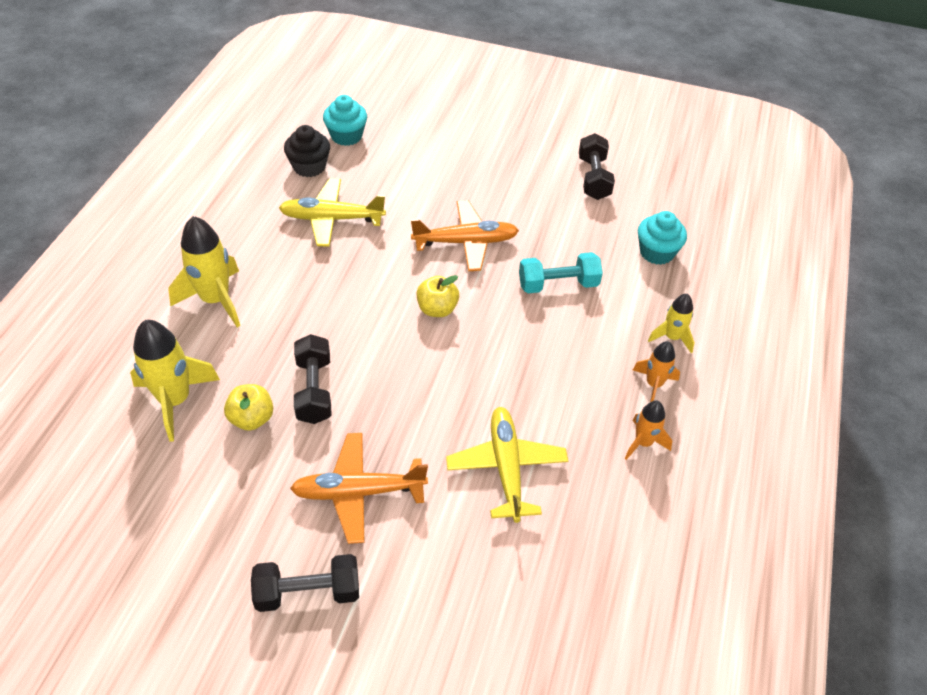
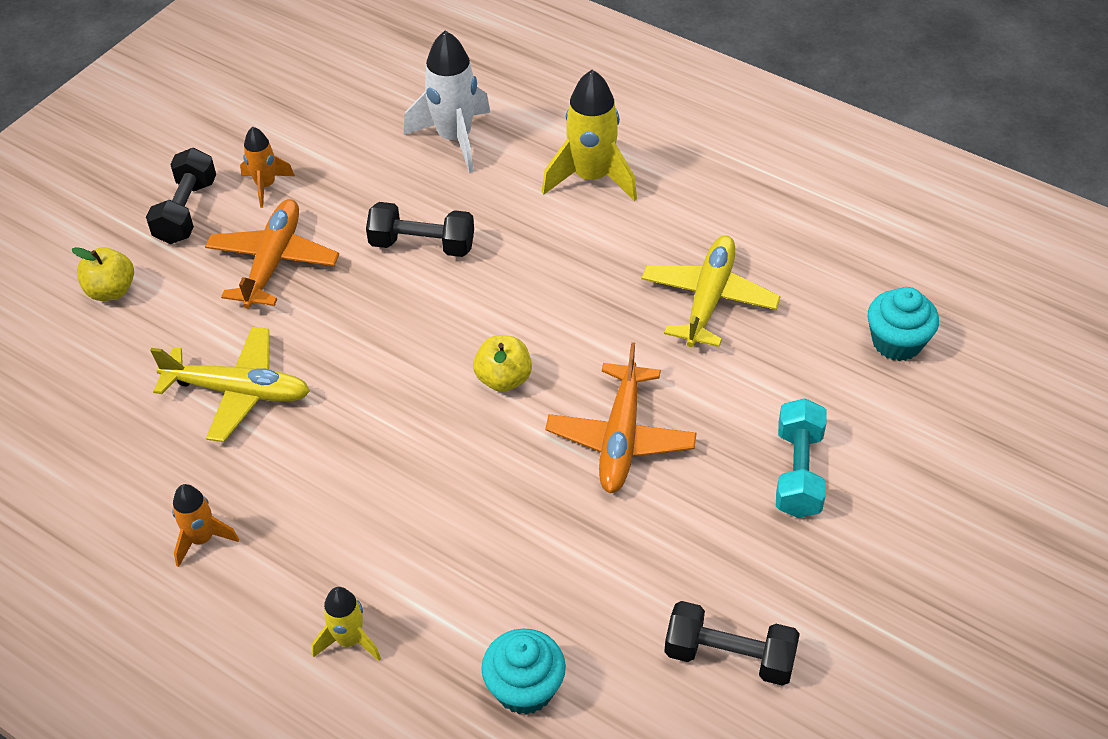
camera: 110 degrees right, 0 degrees up
(175, 401) = (454, 138): yellow rocket -> white rocket
(252, 418) = (405, 192): yellow apple -> yellow apple (111, 290)
(309, 167) = (828, 290): black cupcake -> none
(558, 284) = (501, 528): turquoise dumbbell -> turquoise dumbbell (798, 472)
(653, 384) = (281, 585): orange rocket -> orange rocket (266, 186)

